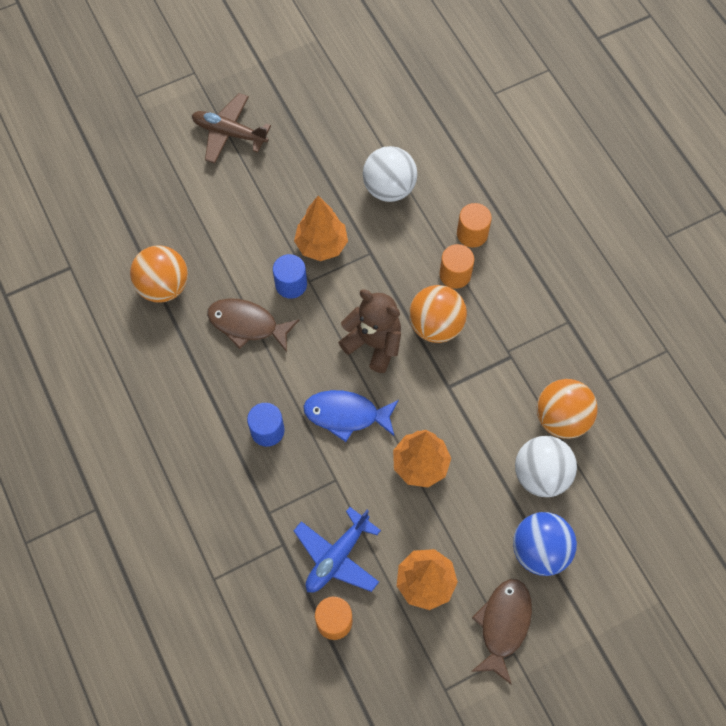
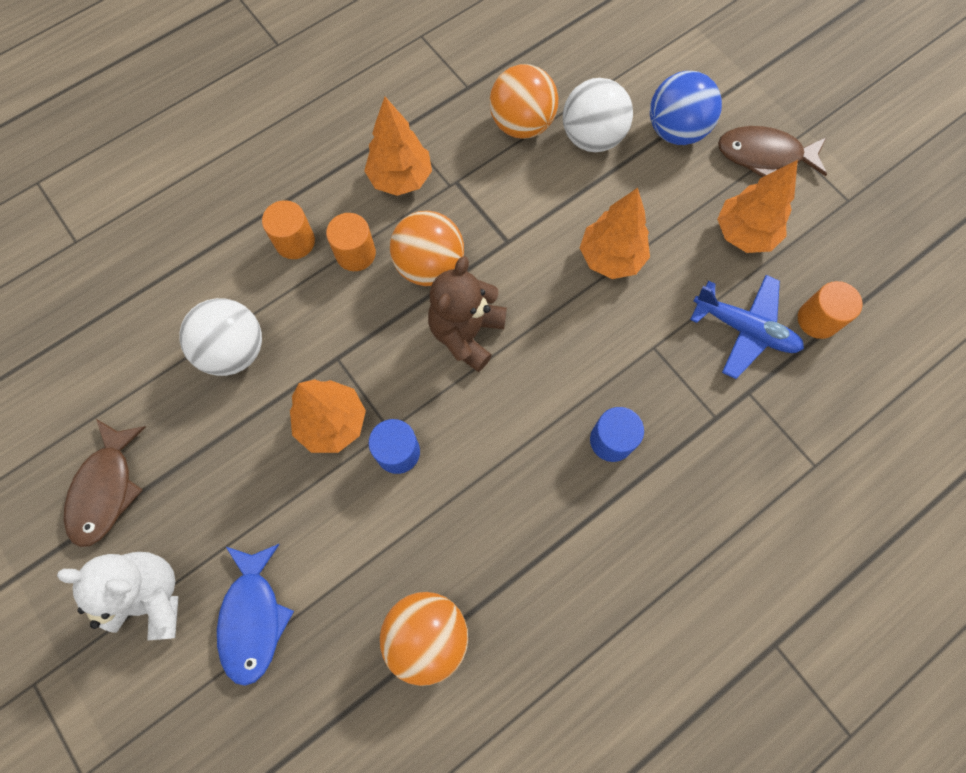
camera: 100 degrees left, 5 degrees up
(229, 133) = (152, 596): brown plane -> white teddy bear
(247, 325) = (468, 499): brown fish -> brown fish (106, 489)
(346, 415) = (568, 349): blue fish -> blue fish (253, 618)
(519, 315) = (400, 178): none -> orange tree

